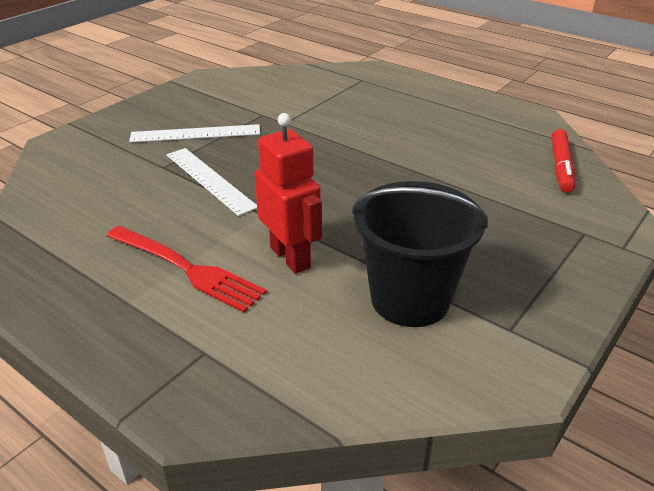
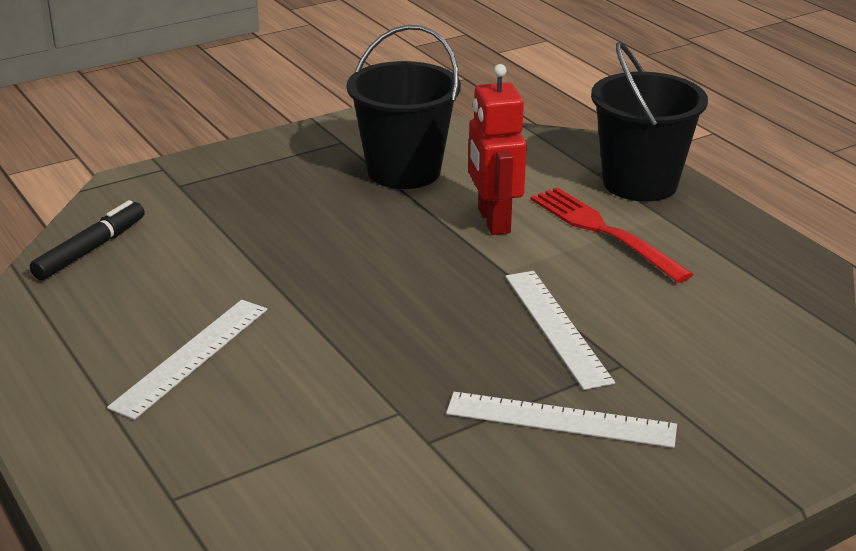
camera: 160 degrees left, 5 degrees down
(153, 346) = (640, 183): none -> black bucket
(417, 124) = (191, 356): none -> white ruler
(561, 167) = (90, 249): red marker -> black marker

